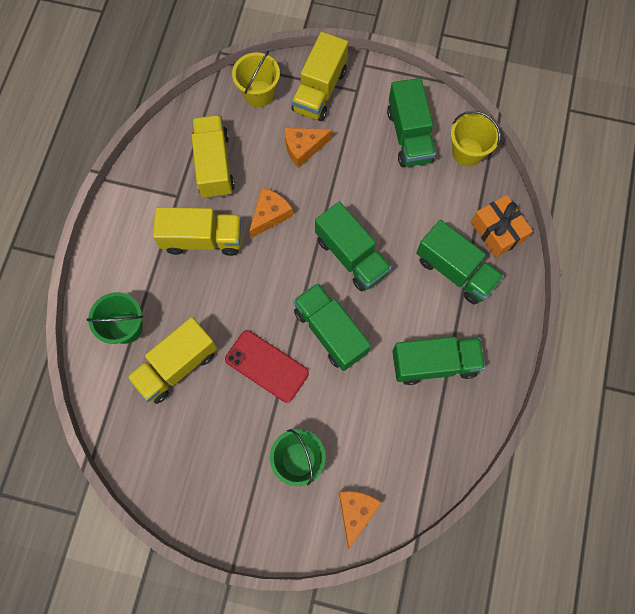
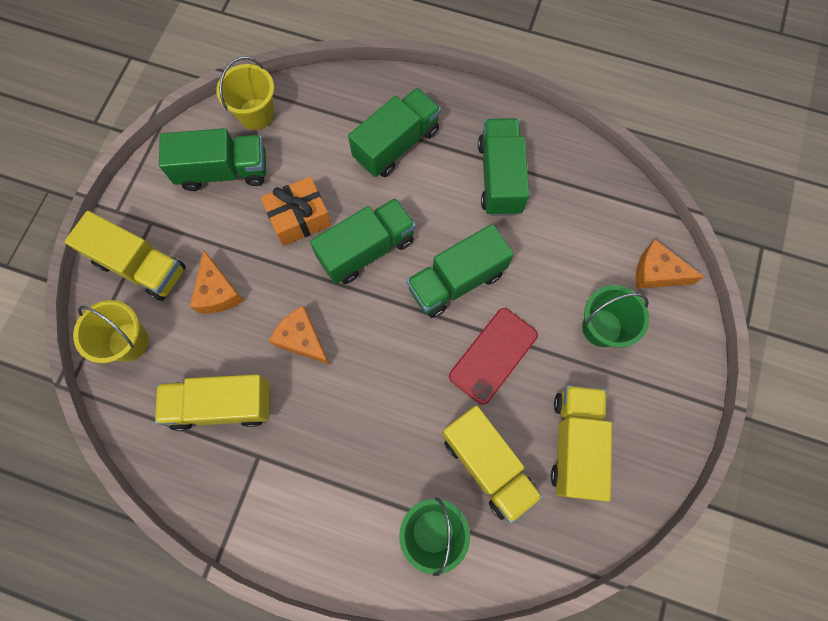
camera: 85 degrees left, 0 degrees up
(202, 239) = (323, 425): yellow truck -> yellow truck (574, 444)
(497, 231) = (356, 98): orange gift -> orange gift (299, 218)

